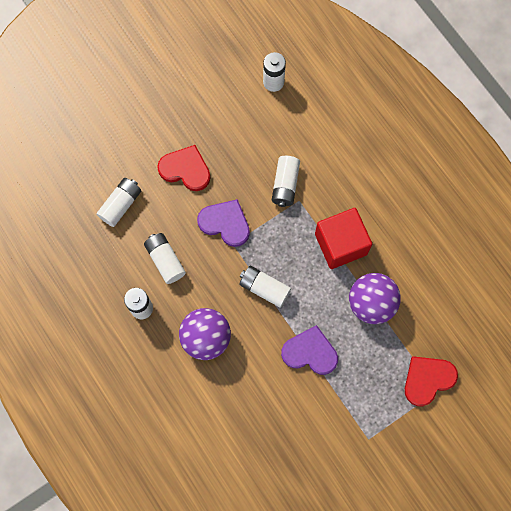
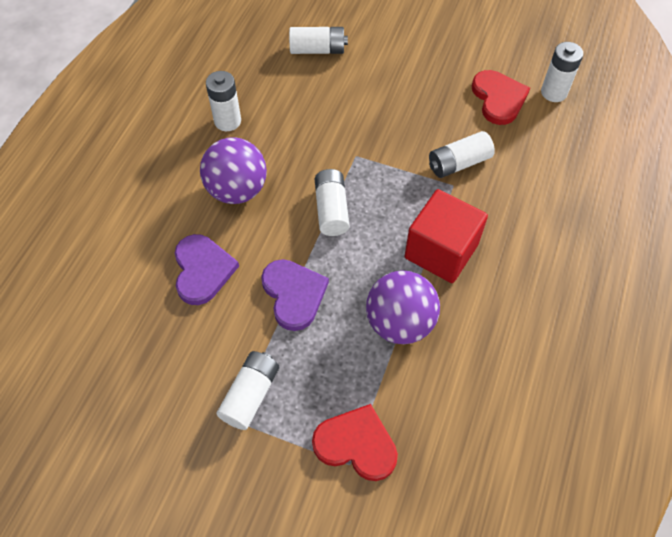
camera: 55 degrees right, 15 degrees down
(165, 260) = (291, 112): white battery -> white battery (250, 395)
(185, 169) = (397, 76): red heart -> red heart (498, 98)
(225, 223) = (371, 137): purple heart -> purple heart (202, 270)

